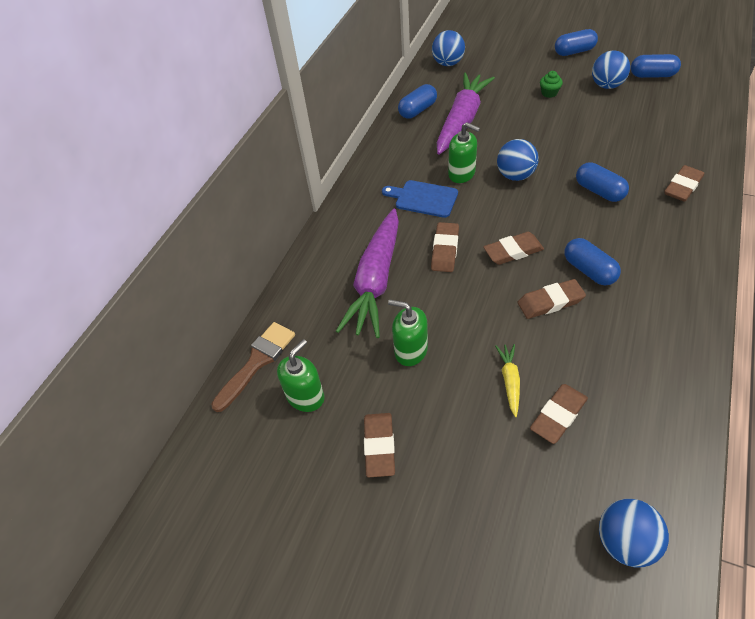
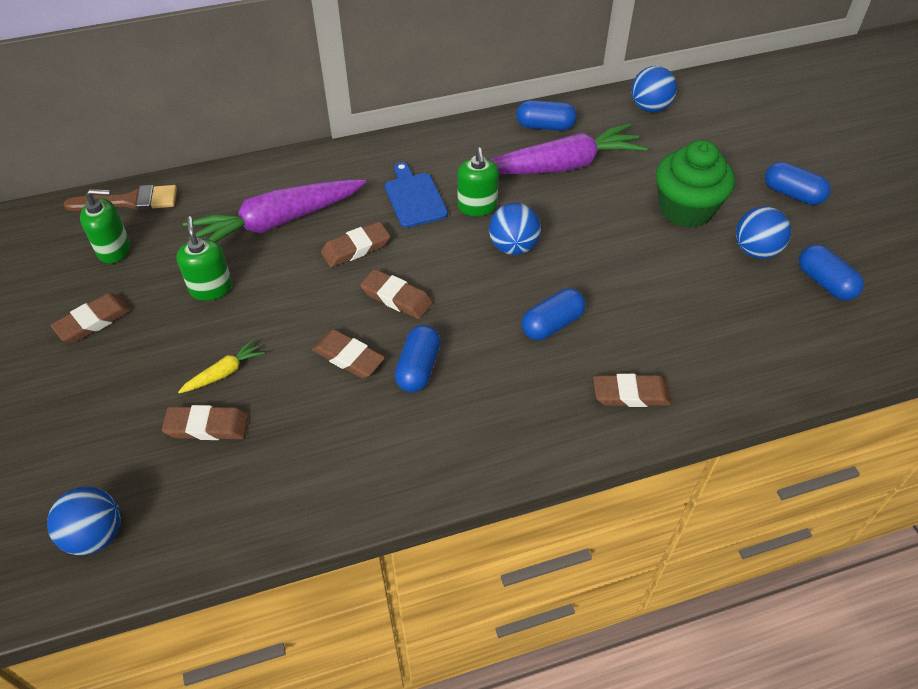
camera: 45 degrees right, 0 degrees up
(549, 93) = (686, 209): green cupcake -> green cupcake, size x2.45
(599, 191) = (552, 324): blue capsule -> blue capsule turned 45 degrees clockwise

